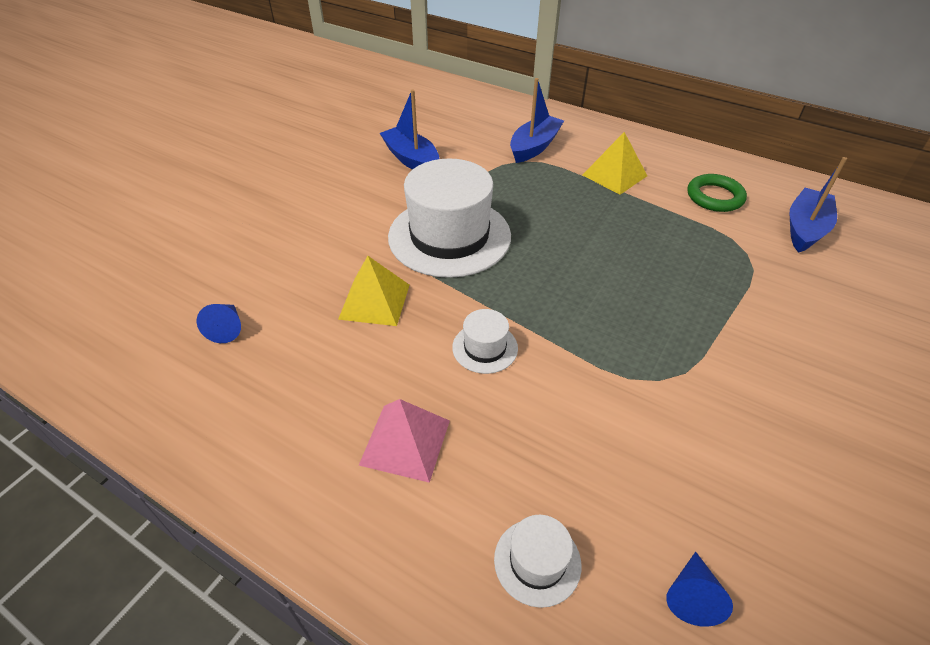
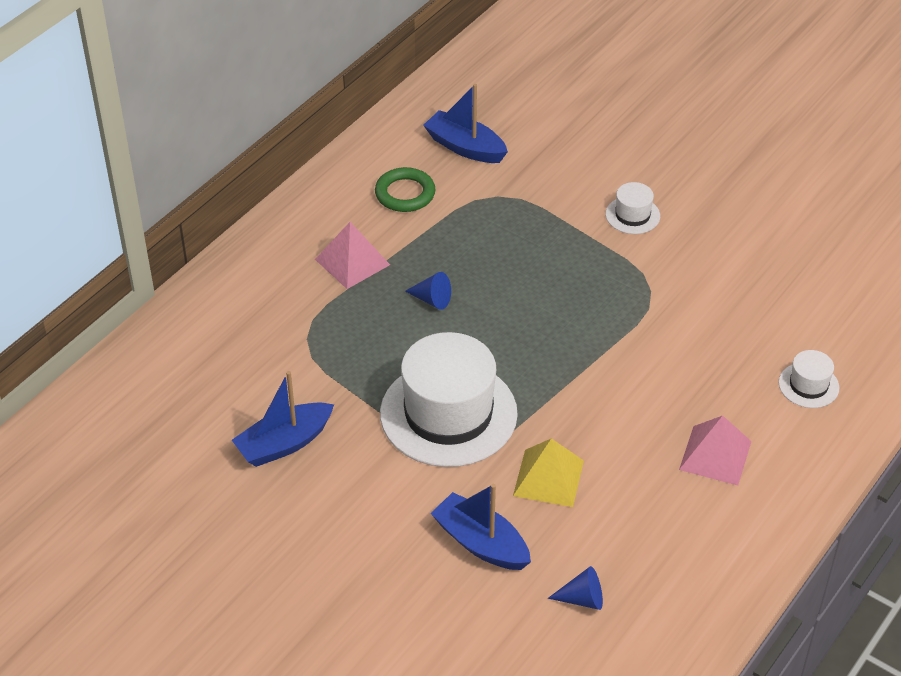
camera: 85 degrees left, 0 degrees up
(485, 348) = (613, 397): white hat -> white hat (632, 215)
(534, 147) = (277, 322): blue boat -> blue boat (481, 543)
(614, 175) = (352, 262): yellow pyramid -> pink pyramid
(692, 596) = (825, 313): blue cone -> blue cone (432, 299)

